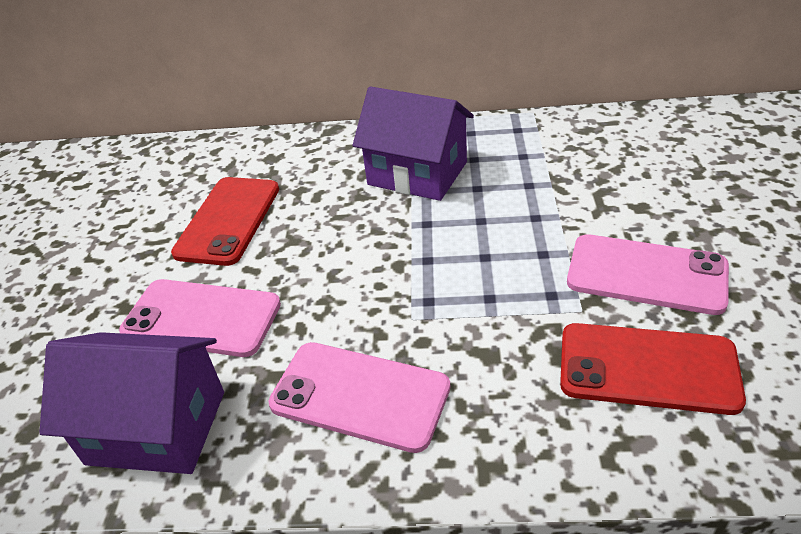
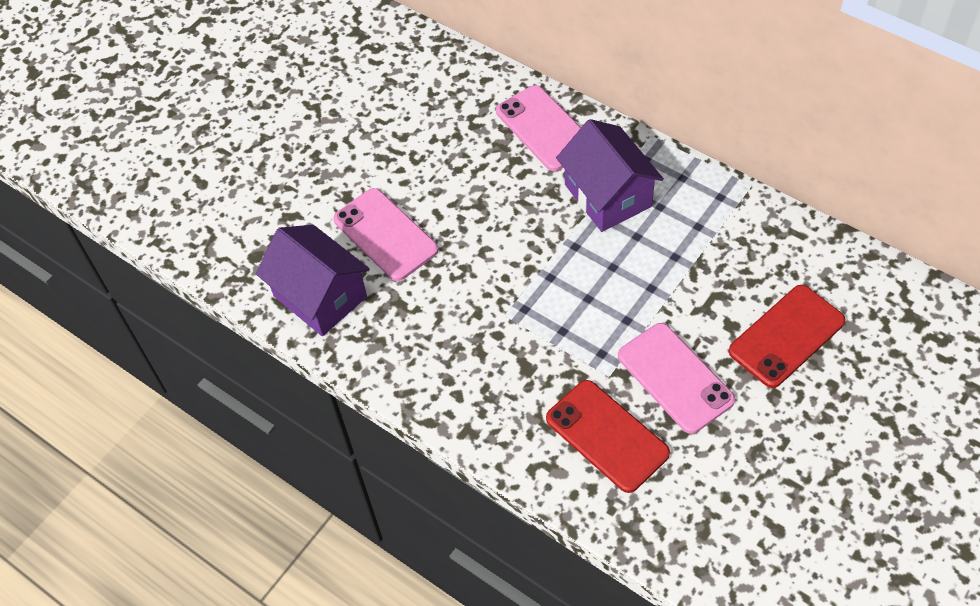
camera: 35 degrees right, 15 degrees up
(228, 220) = (450, 160): red phone -> red phone (786, 336)
(360, 395) = (436, 347): pink phone -> pink phone (544, 128)

